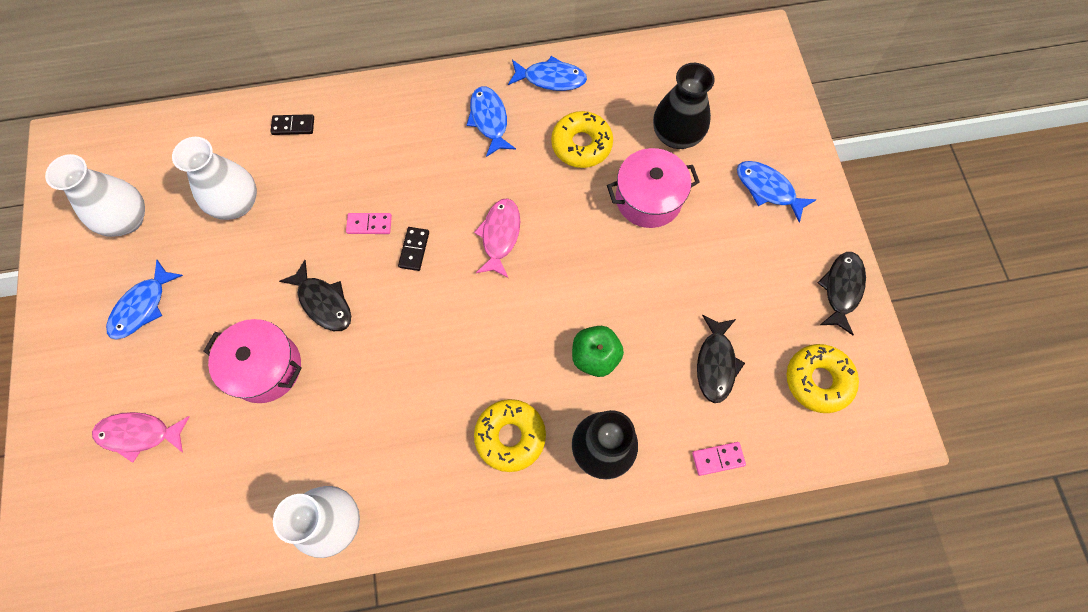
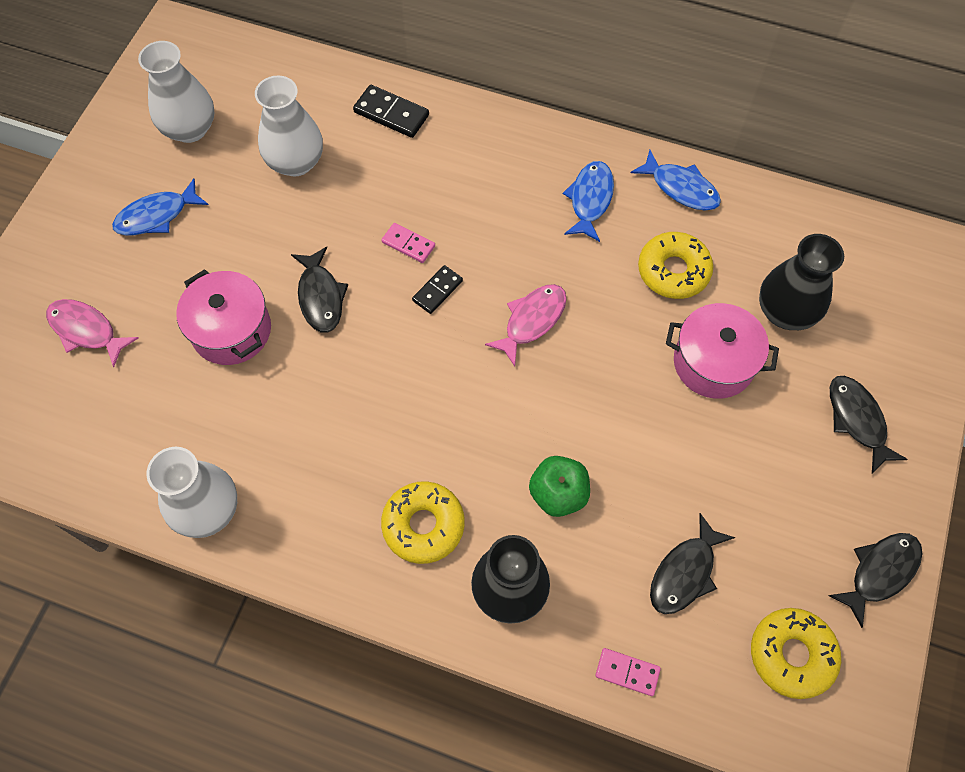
camera: 30 degrees right, 5 degrees down
(293, 126) = (391, 113): black domino -> black domino, size x1.50
(768, 189) = (857, 420): blue fish -> black fish

